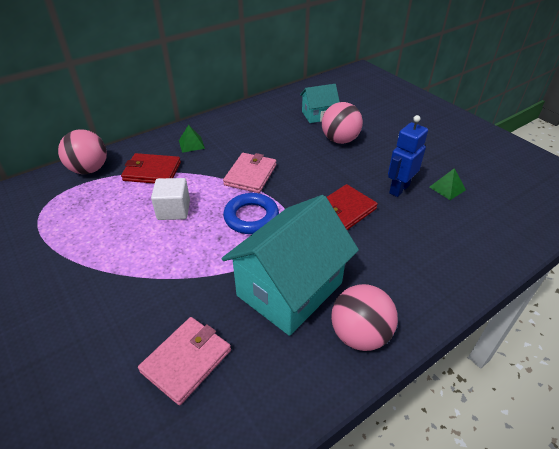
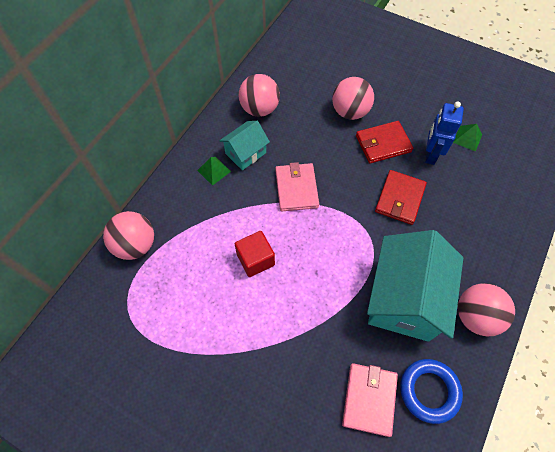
camera: 25 degrees left, 20 degrees up
(152, 171) = (201, 222): red wallet -> red wallet (383, 144)
(173, 210) = (255, 259): white cube -> red cube
(251, 217) = (328, 238): blue ring -> blue ring (429, 391)
(261, 119) = (259, 109): none -> pink ball
(318, 115) = (311, 84): turquoise house -> turquoise house (245, 153)

